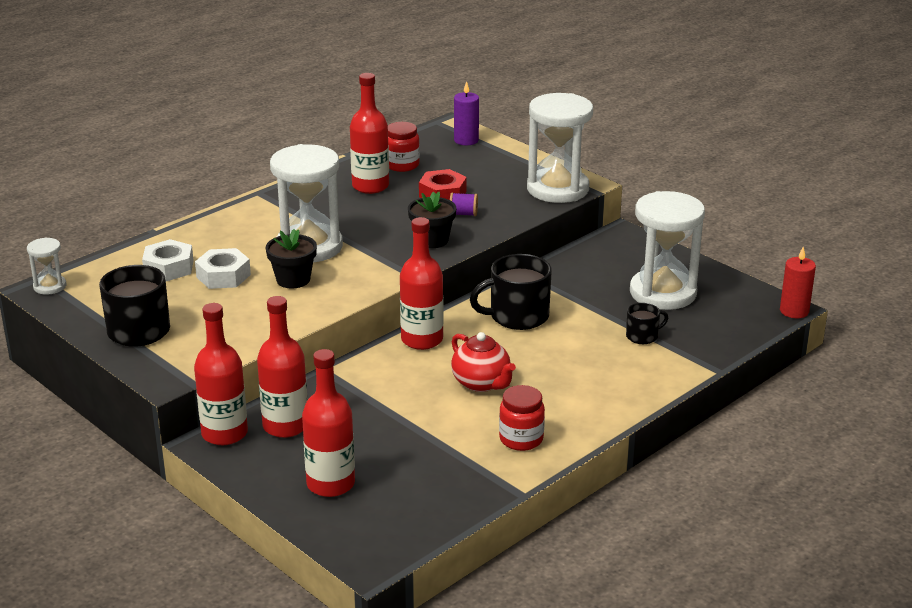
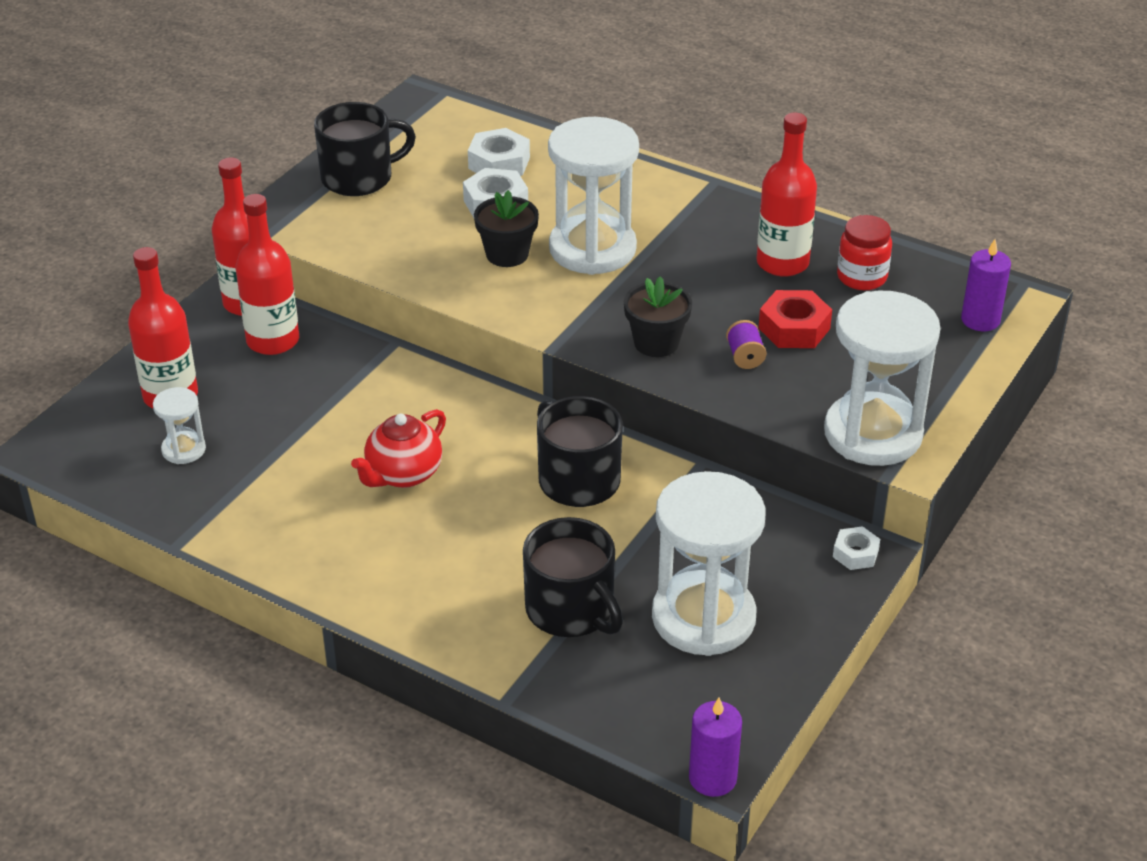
camera: 75 degrees right, 10 degrees up
(50, 286) = (428, 101): white hourglass -> white hourglass (183, 449)
(422, 340) = (487, 406): red bottle -> none
(521, 439) = (288, 528): red jar -> none
(622, 237) = (855, 553): none -> white nut
(643, 336) = (571, 610): black mug -> black mug, size x1.87
(794, 311) = (712, 778): red candle -> purple candle

